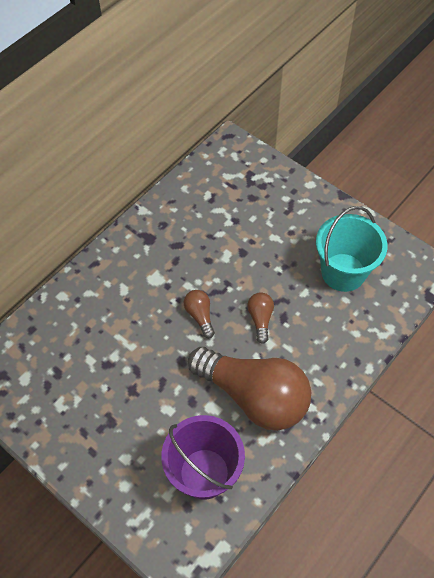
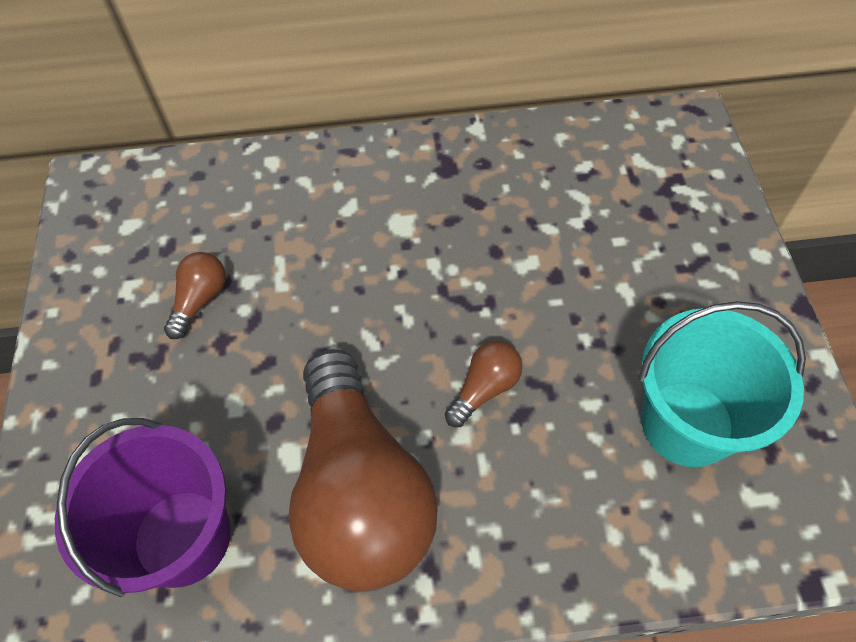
camera: 45 degrees right, 0 degrees up
(200, 316) = (406, 316): brown light bulb -> brown light bulb (200, 300)

